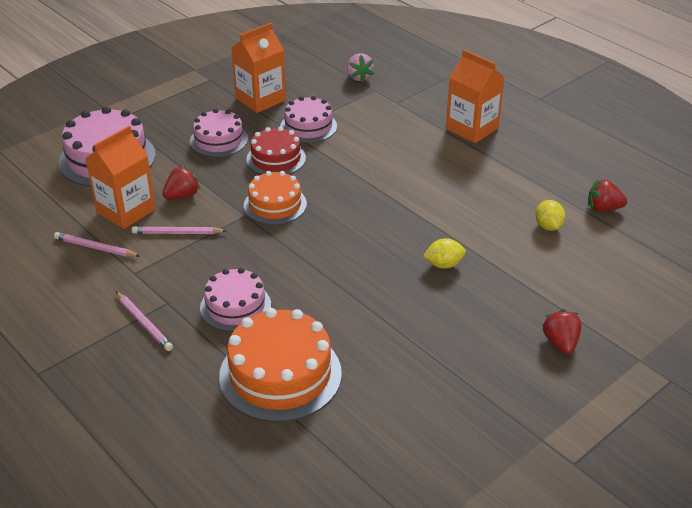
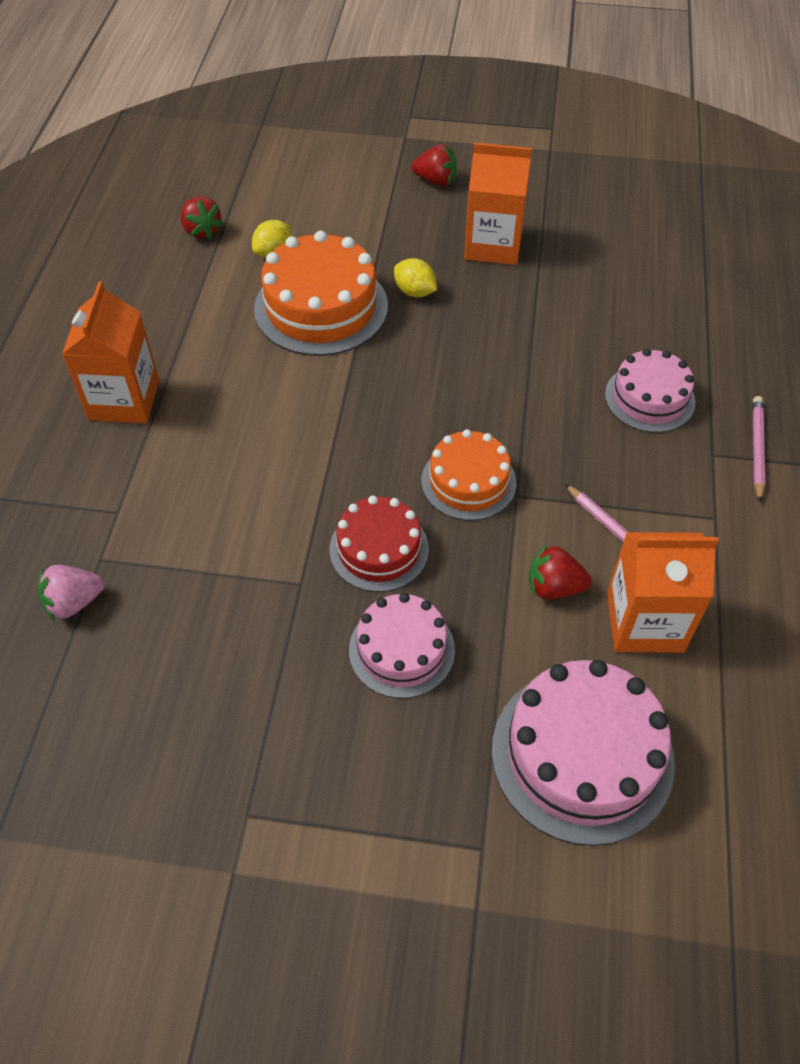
camera: 130 degrees left, 15 degrees up
(95, 247) = (731, 592): pink pencil -> none
(260, 99) = (248, 684): orange carton -> orange carton (493, 245)
(280, 374) = (679, 312): orange cake -> orange cake (321, 307)
(308, 126) = (269, 568): pink cake -> none
(359, 77) = (74, 602): pink strawberry -> pink strawberry turned 150 degrees counterclockwise
(560, 343) = (435, 180): red strawberry -> red strawberry turned 120 degrees counterclockwise

